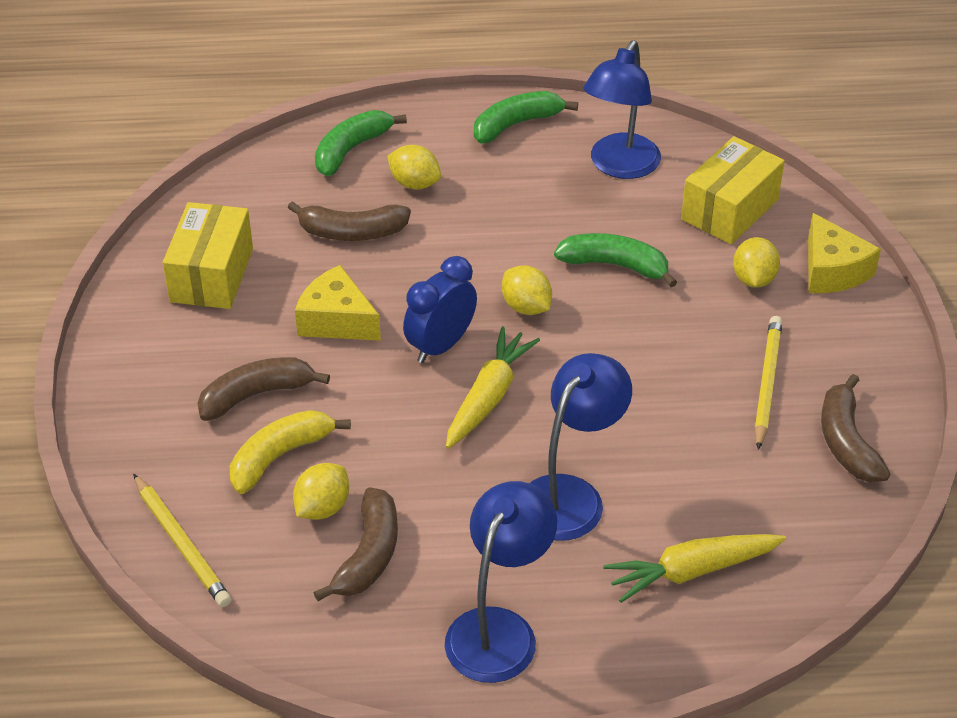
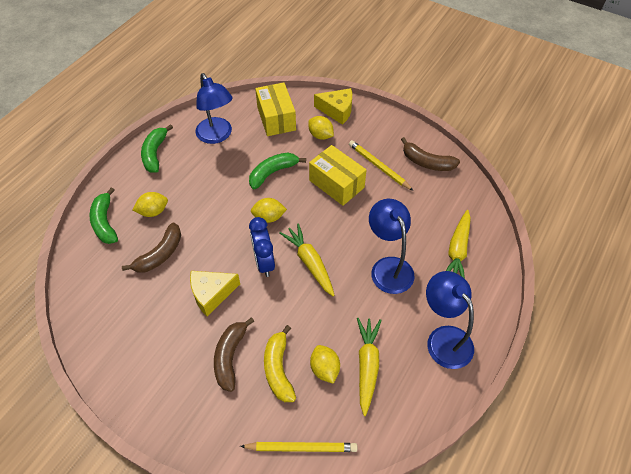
camera: 55 degrees left, 10 degrees up
(211, 275) = (131, 331): yellow box -> yellow box (336, 184)
(368, 555) = (367, 366): brown banana -> yellow carrot

